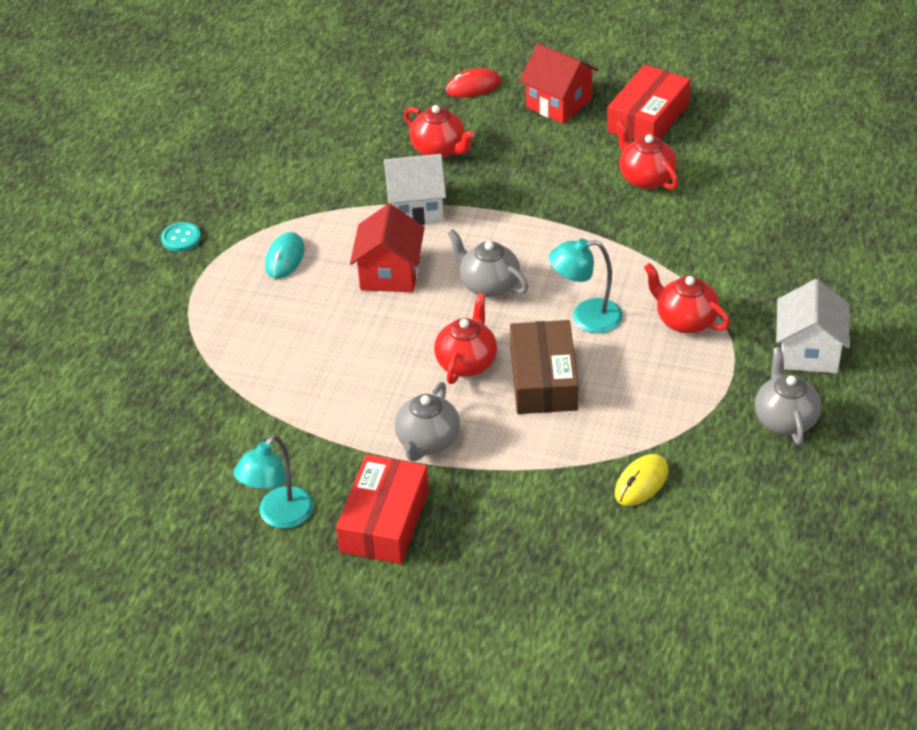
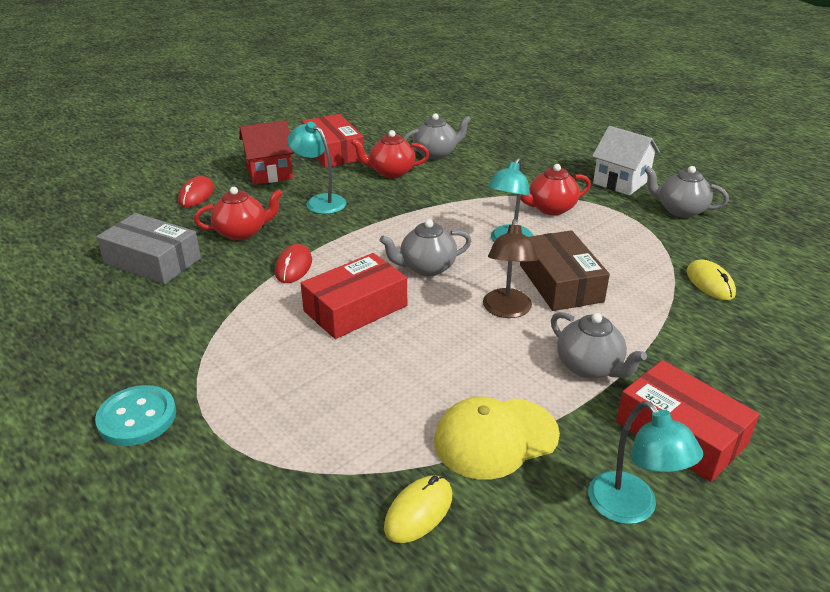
camera: 60 degrees left, 10 degrees down
(181, 238) = (137, 417): turquoise button -> turquoise button, size x1.54
(199, 412) = (418, 511): none -> yellow mouse
(285, 258) = (260, 359): turquoise mouse -> none
(298, 420) = (495, 438): none -> yellow cap
(352, 129) = (152, 261): none -> grey box
(390, 274) = (355, 308): red house -> red box
(416, 208) = (293, 267): white house -> red mouse
(467, 362) = (507, 310): red teapot -> brown lamp
(538, 164) = (320, 201): none -> turquoise lamp
(543, 379) = (560, 283): brown box -> brown box turned 45 degrees clockwise
(723, 188) = (436, 154): none -> grey teapot

